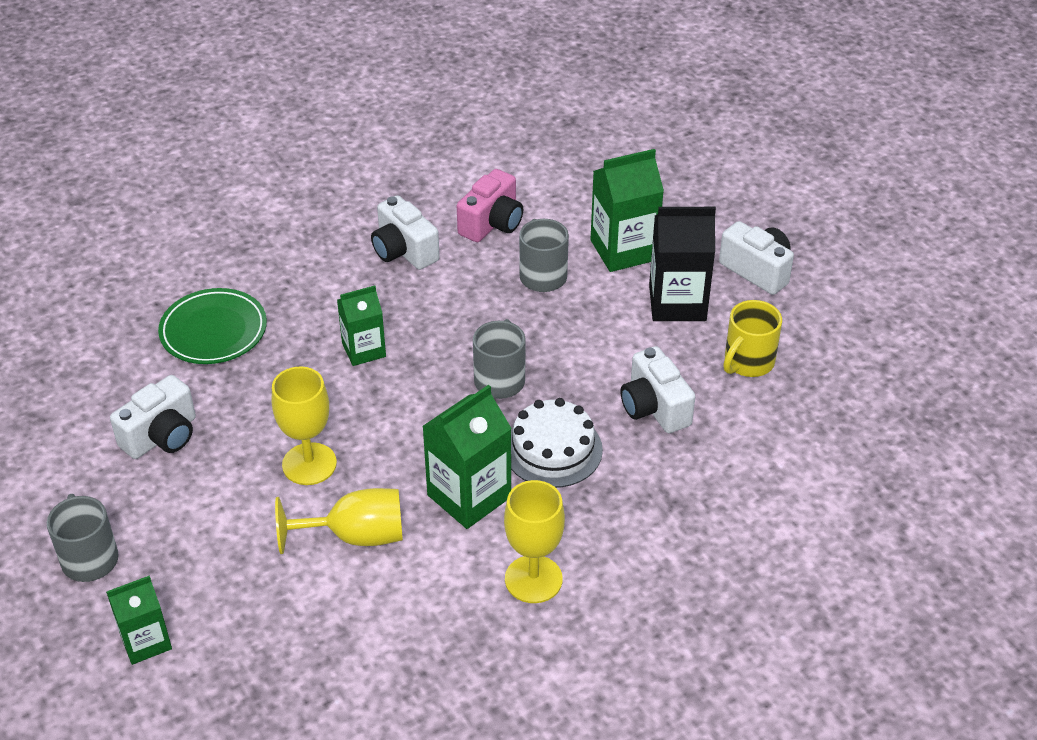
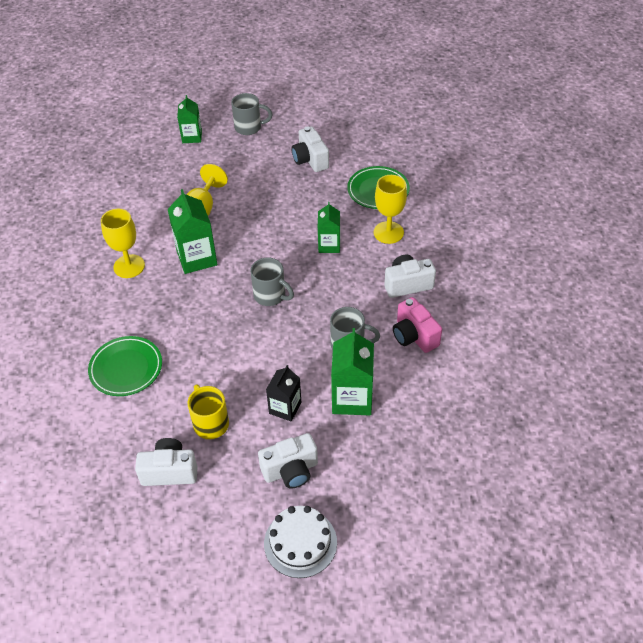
camera: 115 degrees right, 5 degrees up
(309, 464) = (258, 205): yellow goblet -> yellow goblet (388, 232)
(553, 449) = (205, 301): white cake -> white cake (300, 542)
(654, 408) = (205, 359): white camera -> white camera (169, 471)
(677, 303) = (285, 408): black carton -> black carton, size x0.64
(726, 487) = (126, 368): none -> green plate

